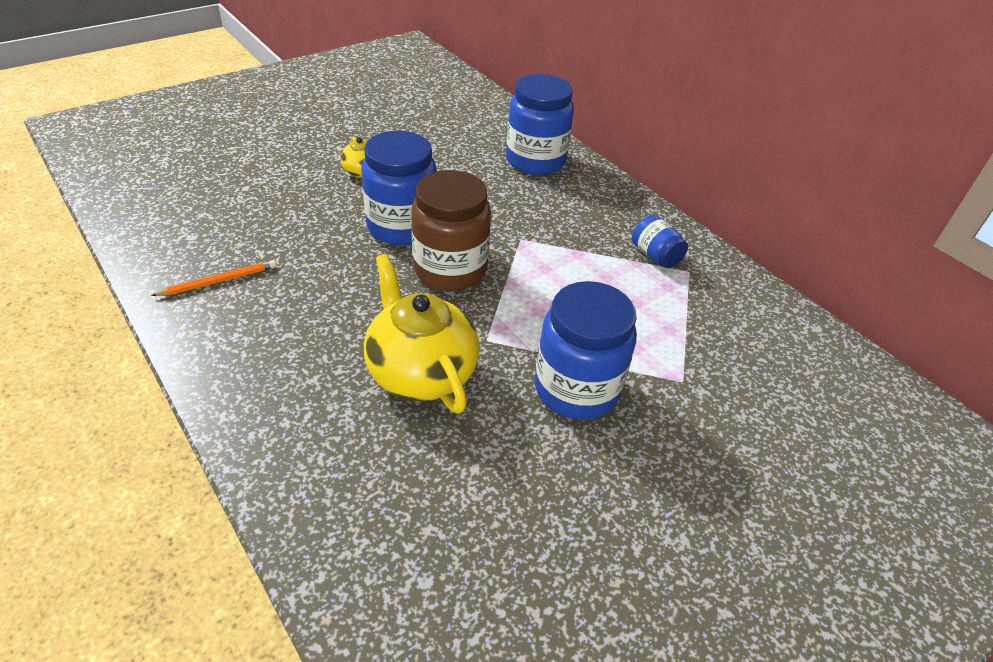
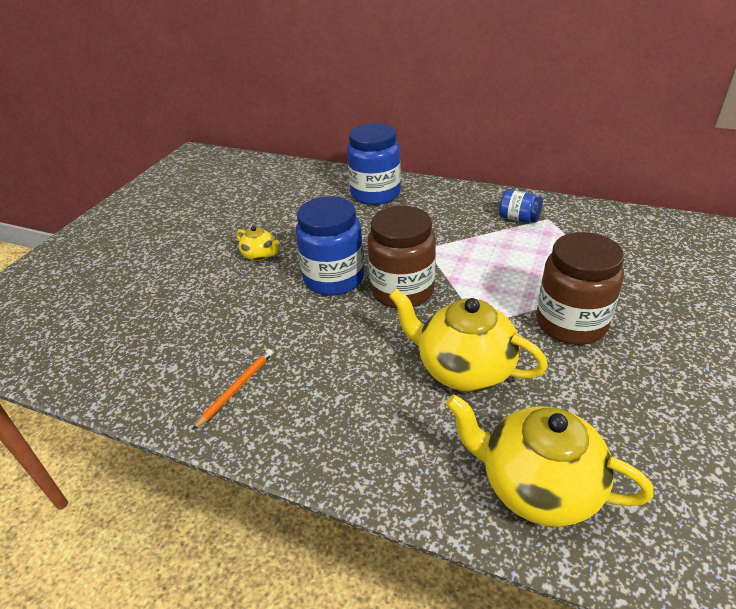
camera: 25 degrees left, 5 degrees down
(362, 510) = (537, 486): none -> yellow teapot
(576, 389) = (571, 323): blue jar -> brown jar

